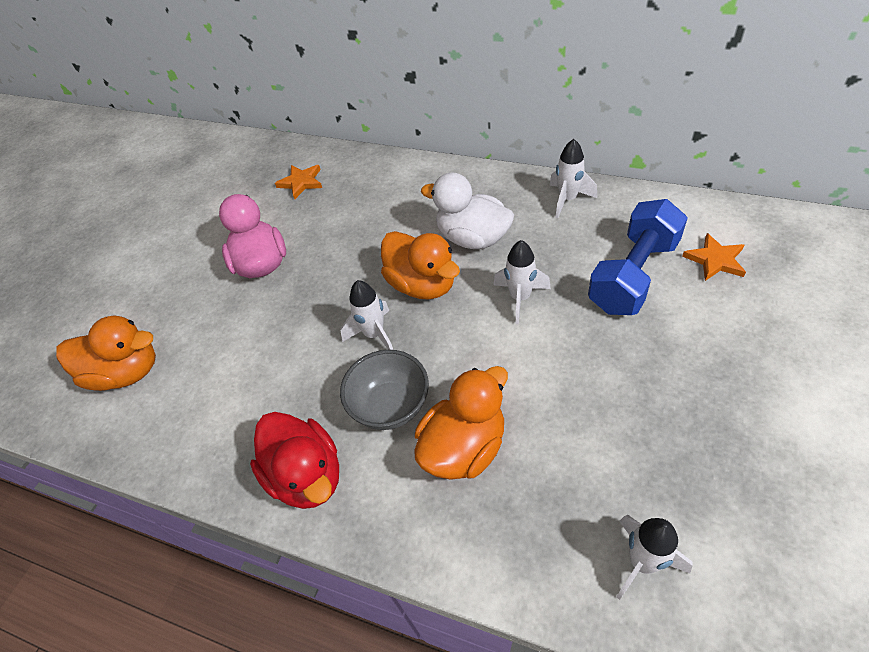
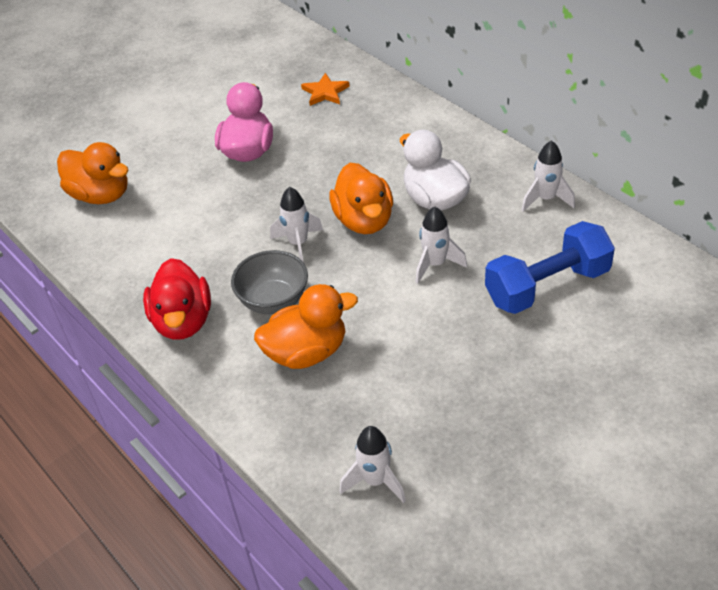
camera: 25 degrees right, 5 degrees down
(715, 260) = (632, 304): orange star -> none

